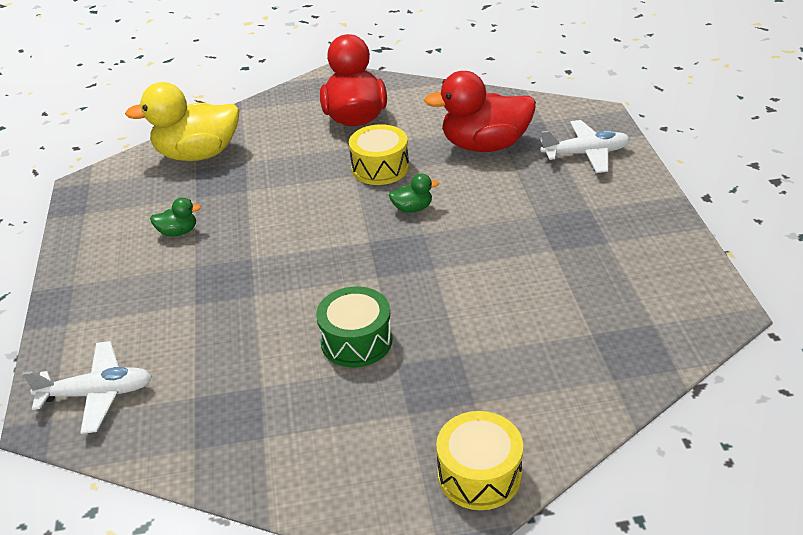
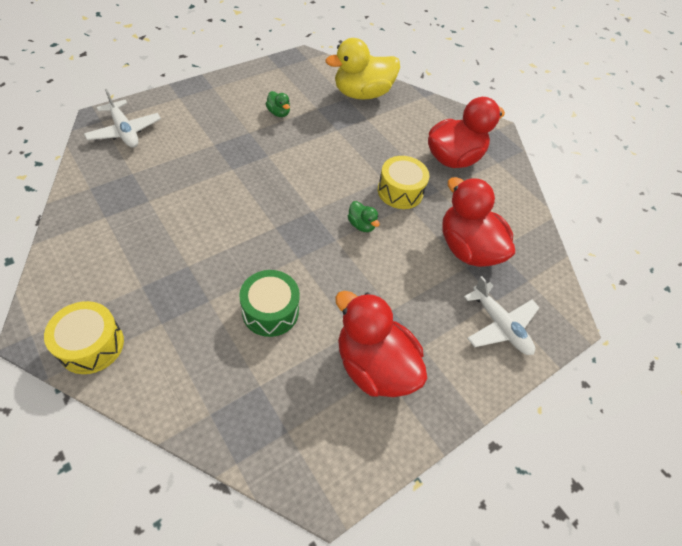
camera: 55 degrees right, 15 degrees up
(198, 154) = (362, 94): yellow duck -> yellow duck turned 75 degrees counterclockwise
(356, 341) = (205, 236): green drum -> green drum (270, 311)
(599, 246) = (374, 365): none -> red duck

